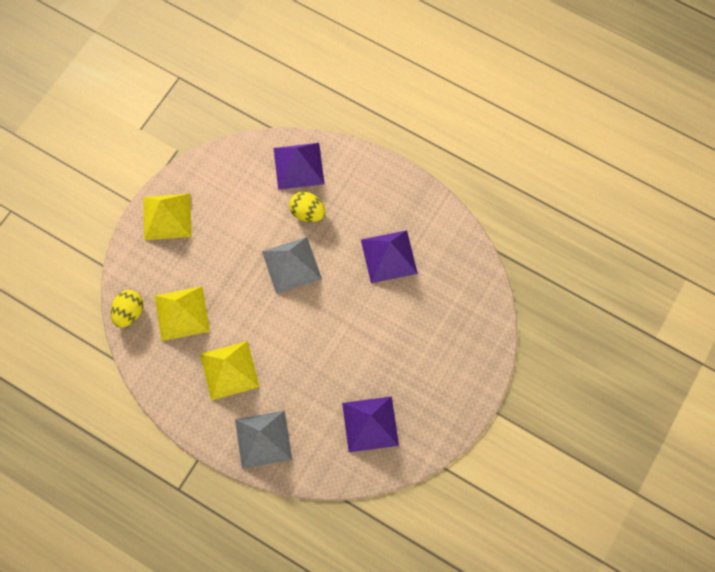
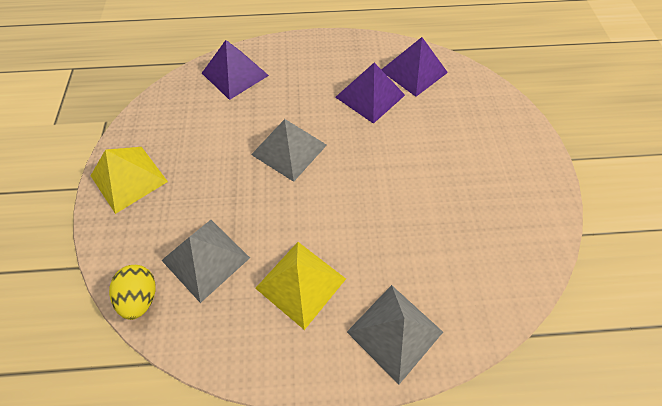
camera: 35 degrees left, 10 degrees down
(182, 313) = (205, 259): yellow pyramid -> grey pyramid
(307, 213) = (271, 102): yellow egg -> none
(370, 424) = (483, 240): purple pyramid -> purple pyramid (413, 71)

